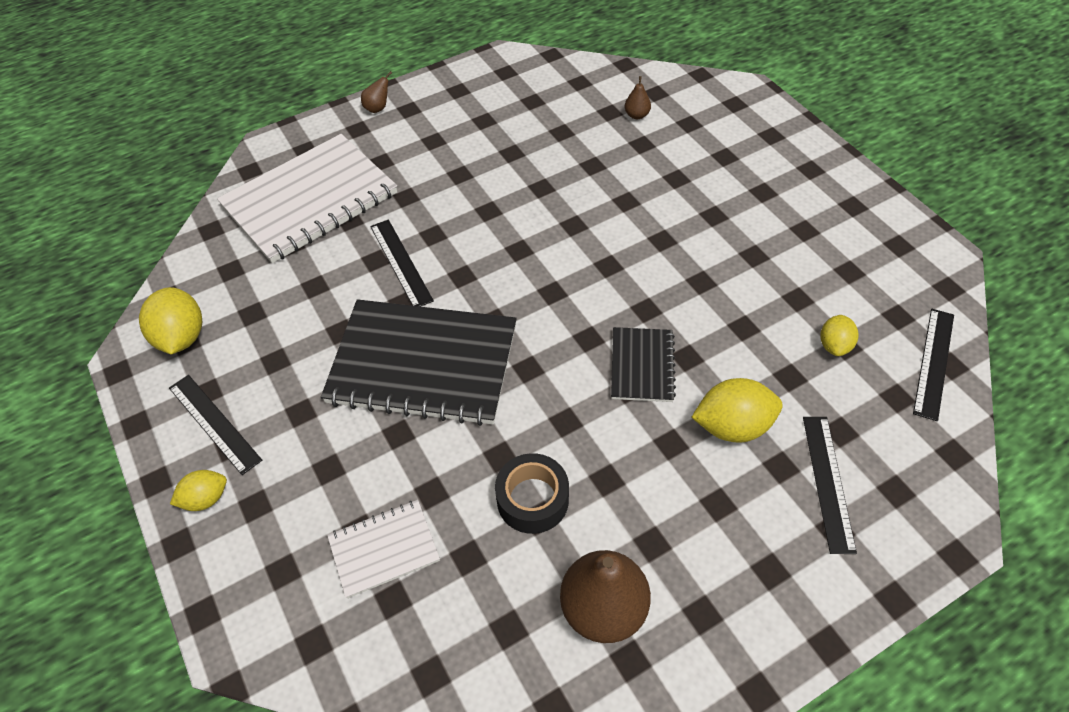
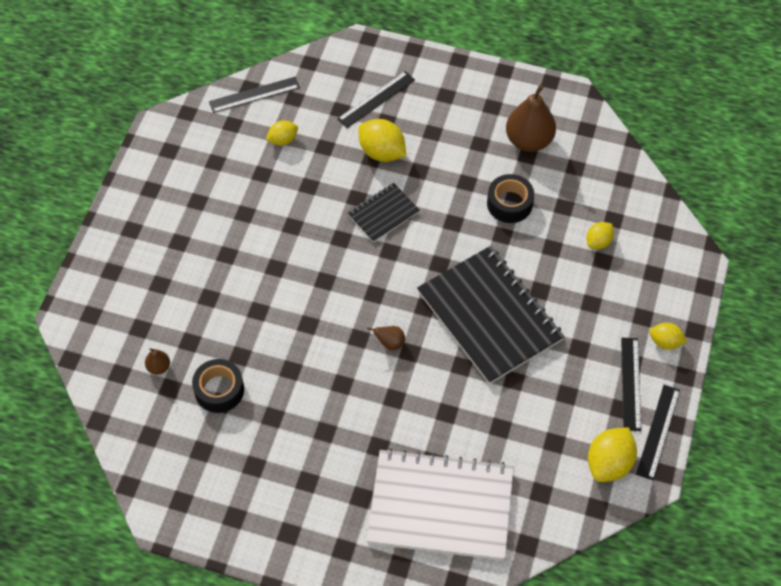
camera: 135 degrees left, 5 degrees up
(378, 108) = (308, 557): brown pear -> brown pear (390, 343)
(384, 549) = (598, 242): white notebook -> yellow lemon
(400, 262) = (434, 395): black ruler -> black ruler (658, 431)
(574, 136) = (219, 390): none -> black tape

